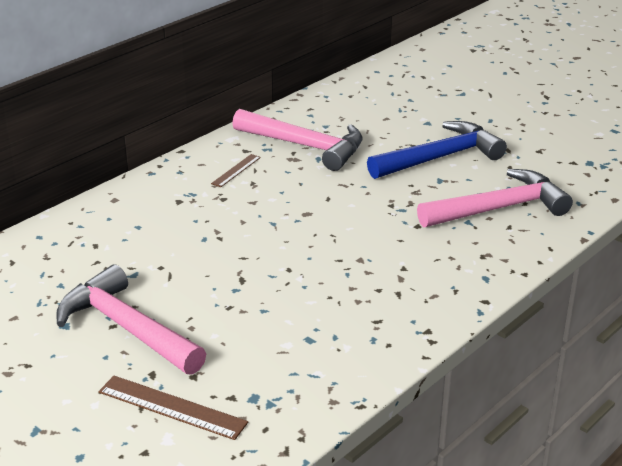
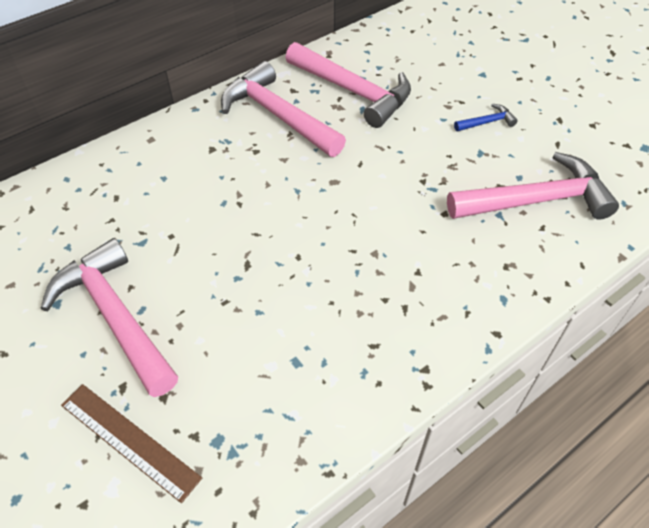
camera: 10 degrees right, 20 degrees up
(236, 170) = (277, 115): brown ruler -> pink hammer
(440, 157) = (487, 122): blue hammer -> blue hammer, size x0.43

